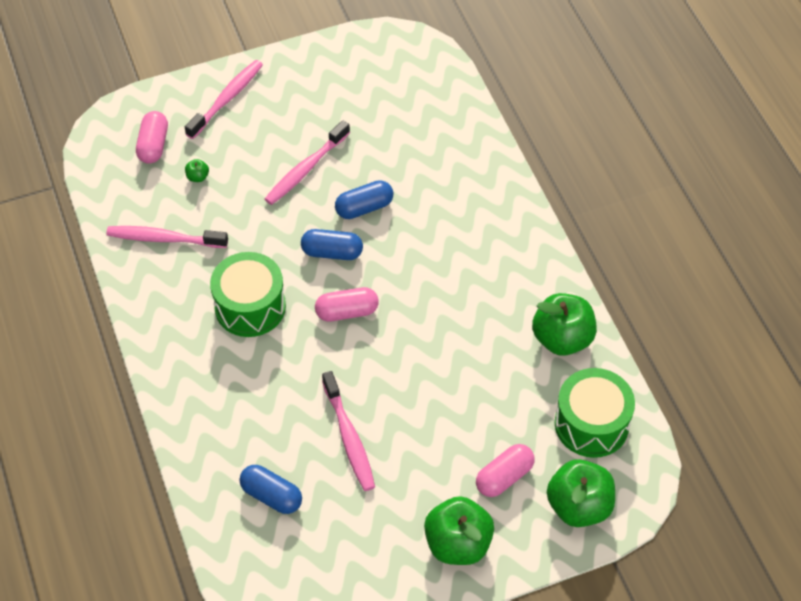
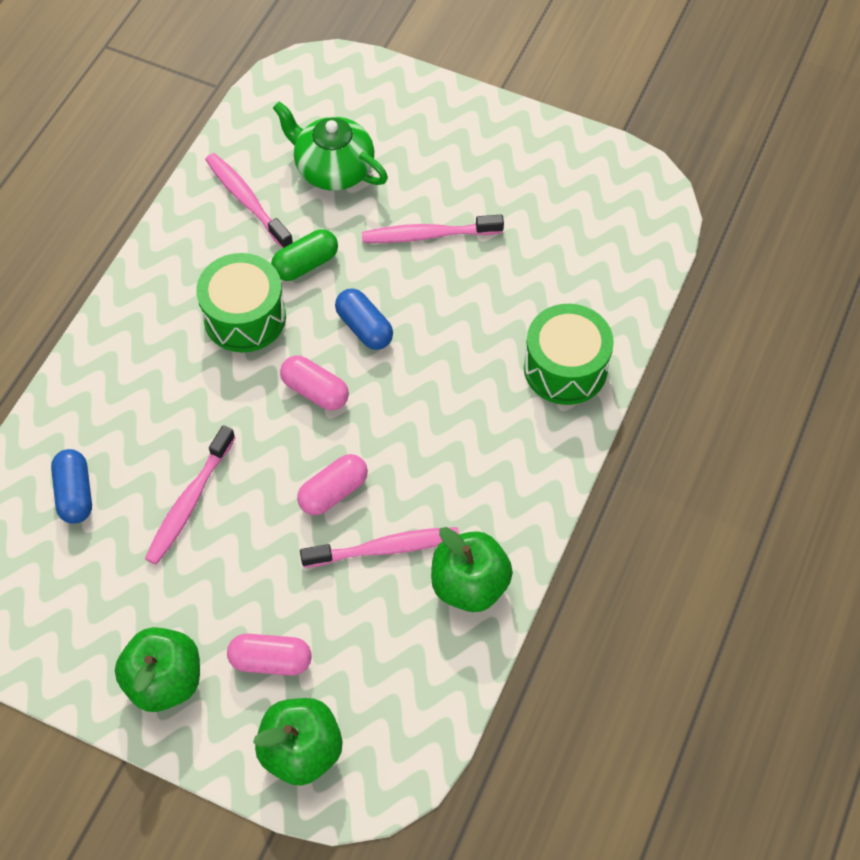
camera: 45 degrees right, 5 degrees up
(153, 145) = (330, 113): pink capsule -> pink capsule (333, 492)
(197, 177) = (333, 169): green apple -> green teapot
(227, 99) = (435, 119): pink toothbrush -> pink toothbrush (385, 548)
(250, 245) = (306, 264): none -> green capsule
(364, 207) = (437, 311): blue capsule -> none
(591, 424) = (401, 687): green drum -> green drum (565, 368)

